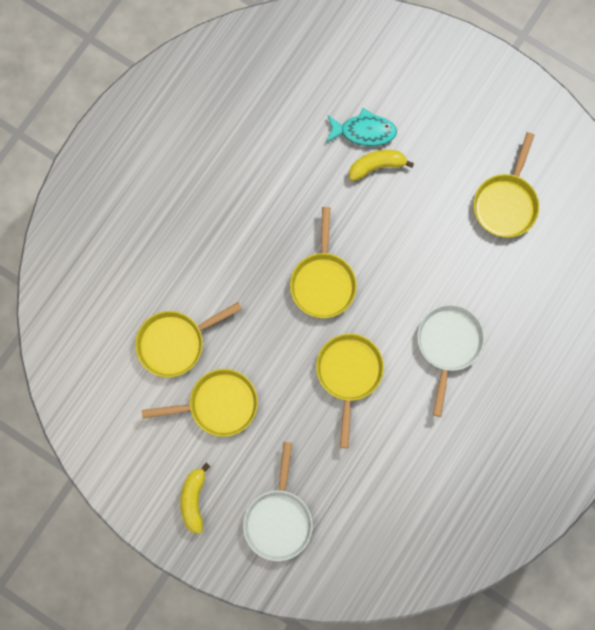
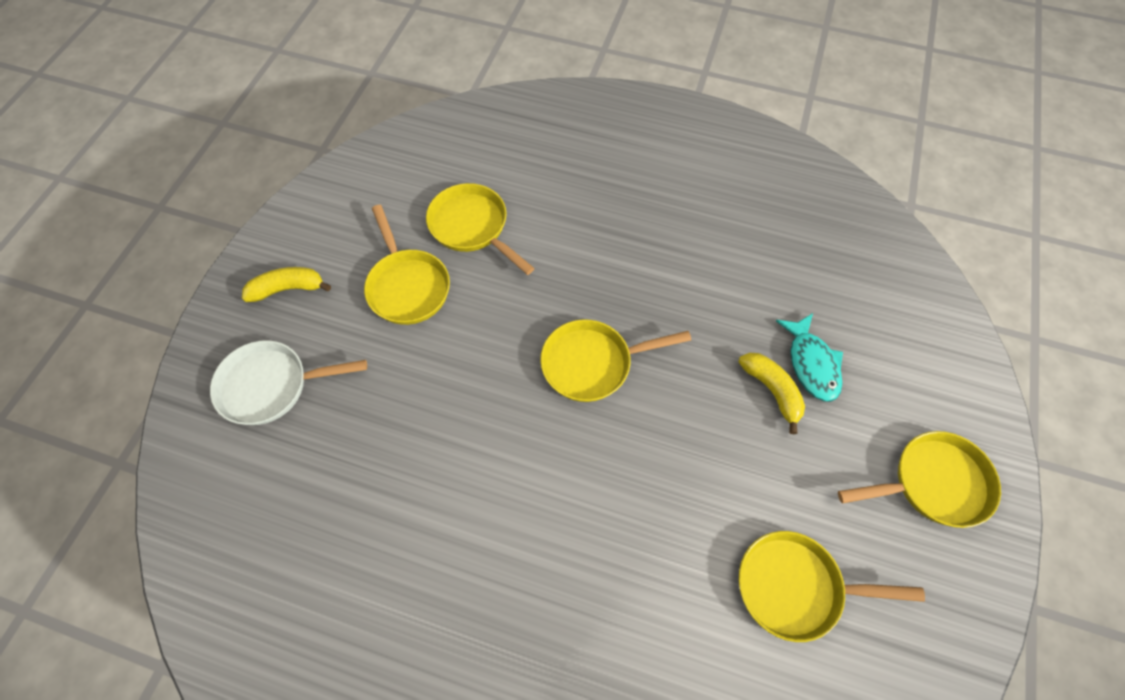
camera: 75 degrees right, 15 degrees down
(349, 374) = (477, 424): yellow pan -> yellow pan (932, 483)
(448, 345) = (551, 551): white pan -> none

